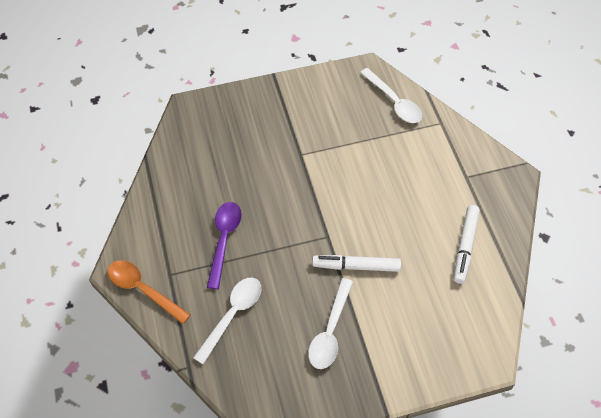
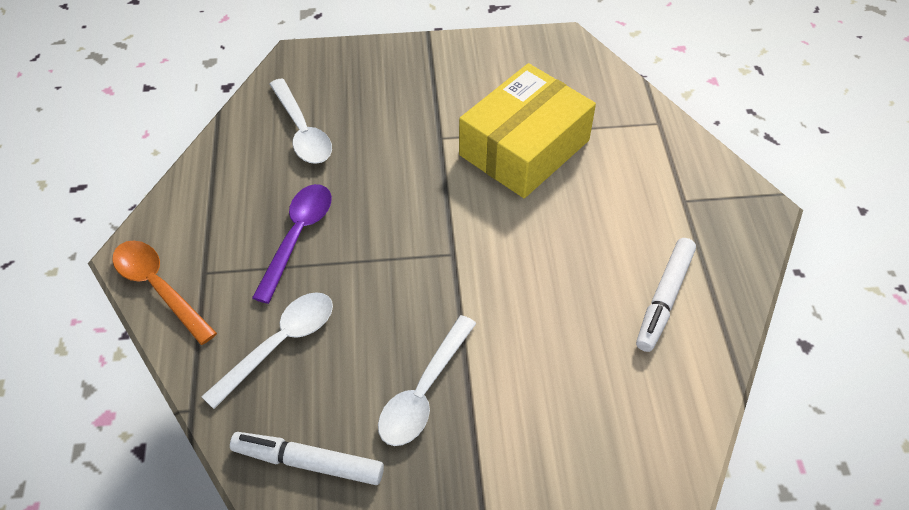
camera: 10 degrees right, 5 degrees down
(356, 266) = (487, 302): white marker -> white marker (308, 462)
(357, 154) = (524, 148): none -> yellow box
(394, 102) = (594, 87): white spoon -> white spoon (302, 131)

